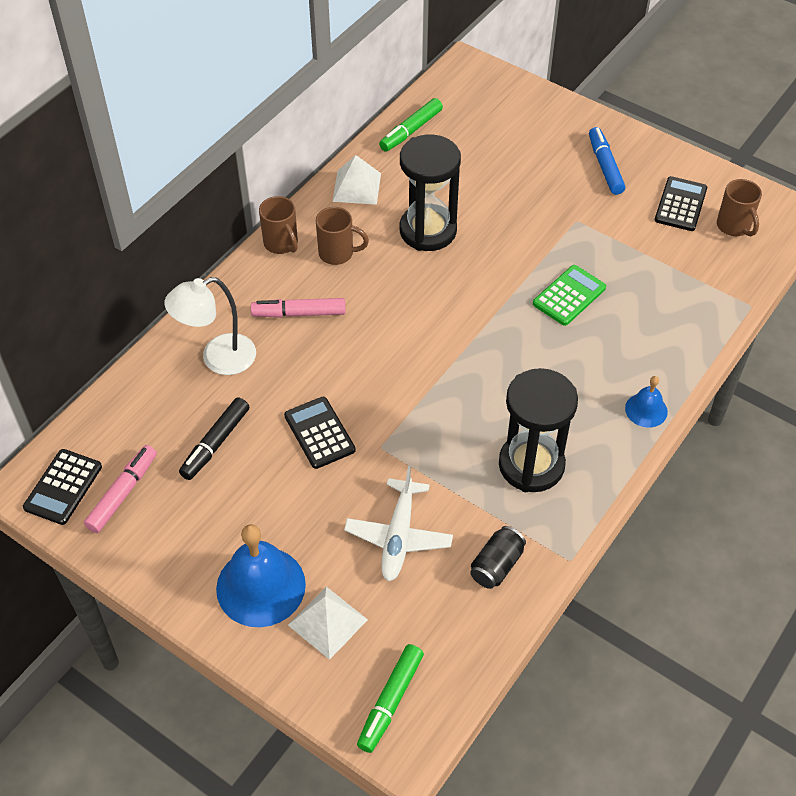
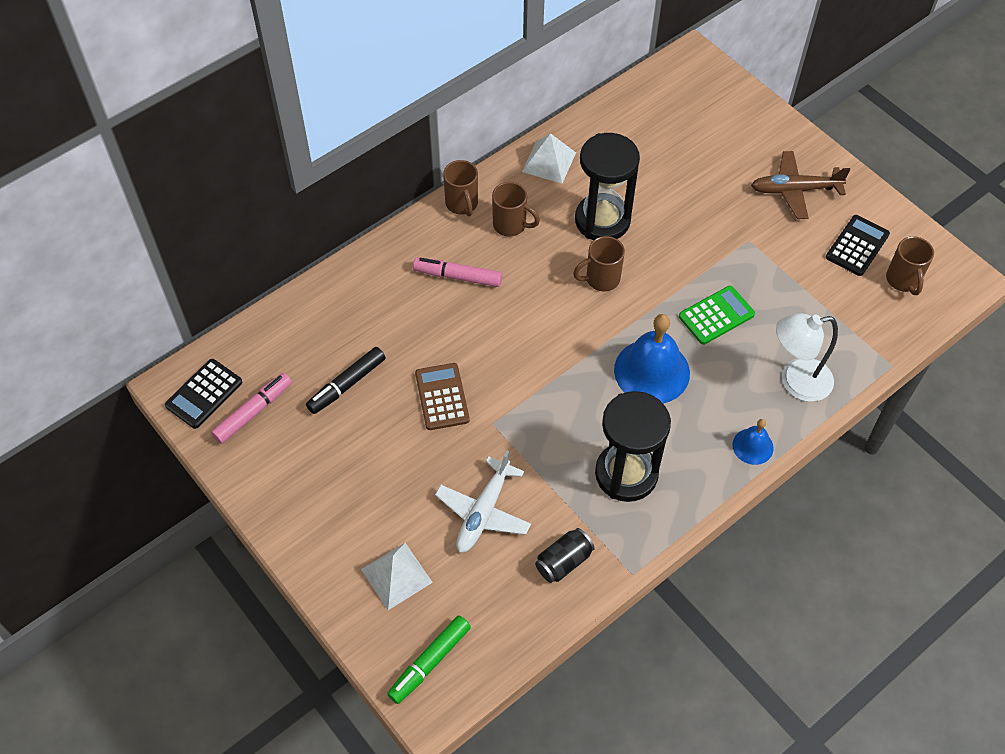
camera: 15 degrees right, 5 degrees up
(218, 359) = (372, 304): white lamp -> white lamp (796, 382)
(261, 586) = (348, 528): blue bell -> blue bell (652, 371)
(319, 433) = (442, 397): black calculator -> brown calculator
(411, 131) = (618, 115): green marker -> none
(445, 285) = (601, 279): none -> brown mug
(605, 166) = (795, 190): blue marker -> brown plane

